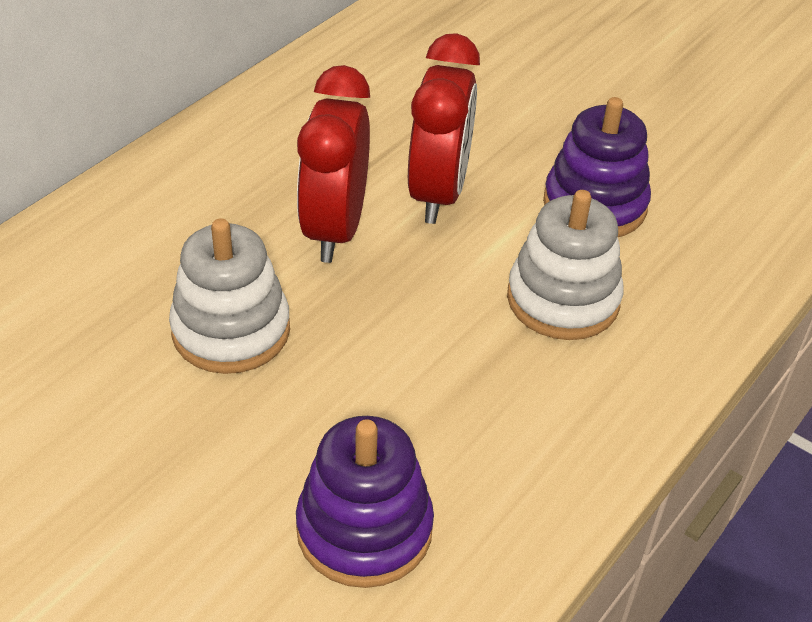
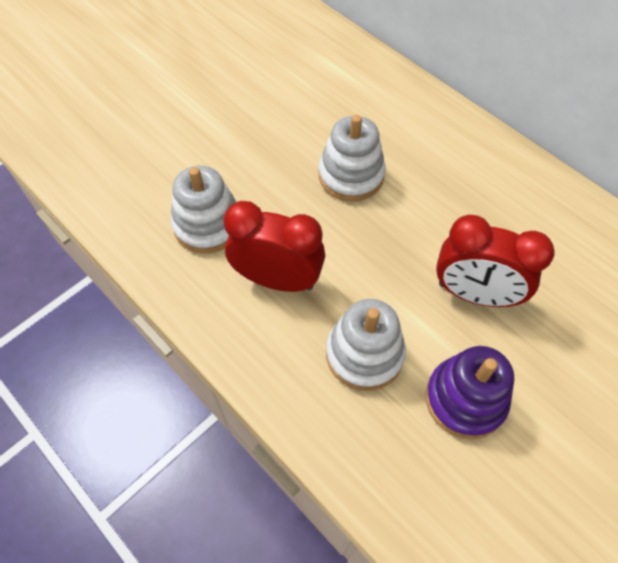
camera: 100 degrees right, 15 degrees up
(335, 229) = (436, 230): red clock -> red clock (277, 279)
(364, 529) = (208, 224): purple stacking toy -> white stacking toy

